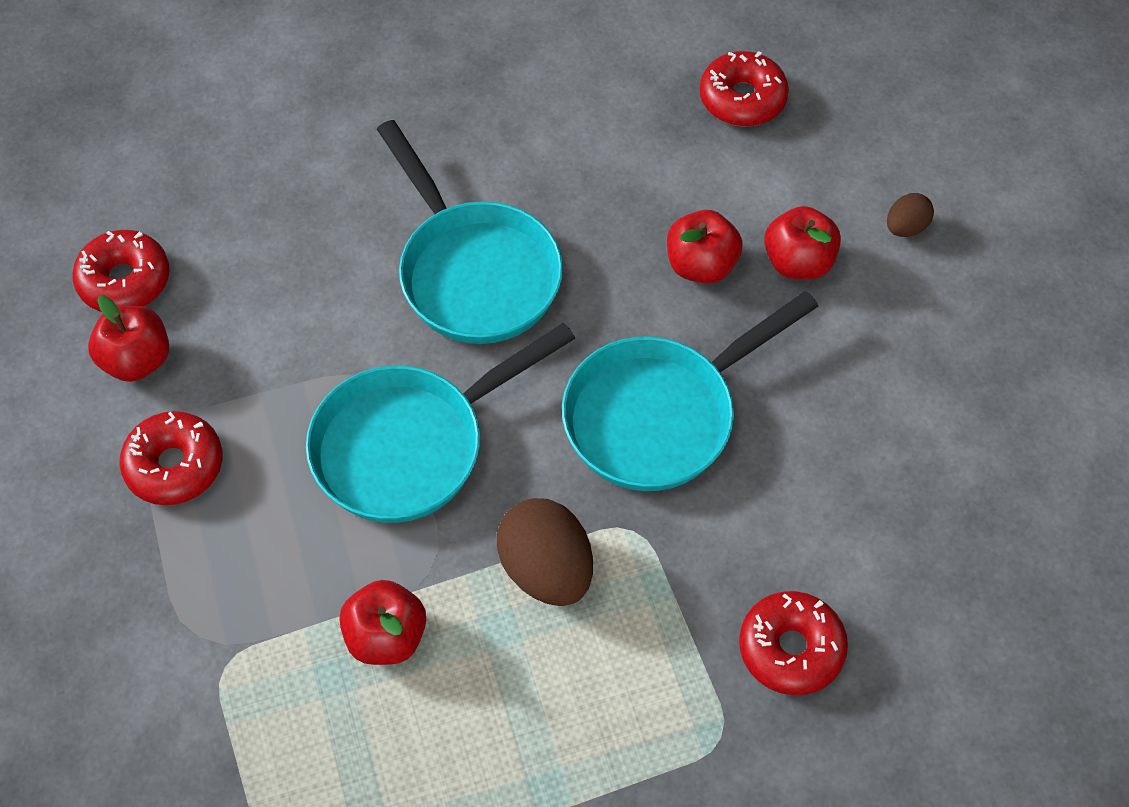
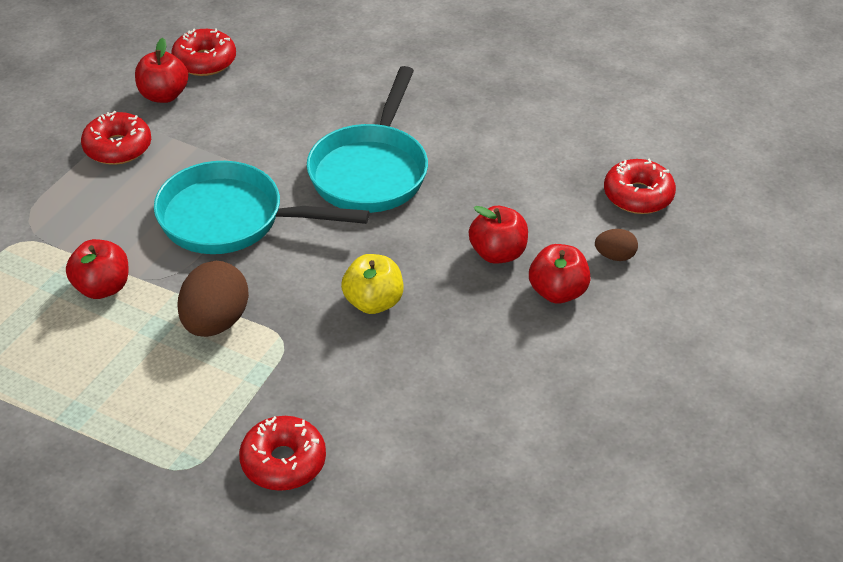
camera: 45 degrees right, 15 degrees down
(660, 415) = (373, 302): turquoise pan -> yellow apple
(906, 227) = (651, 323): brown egg -> brown egg (615, 256)

